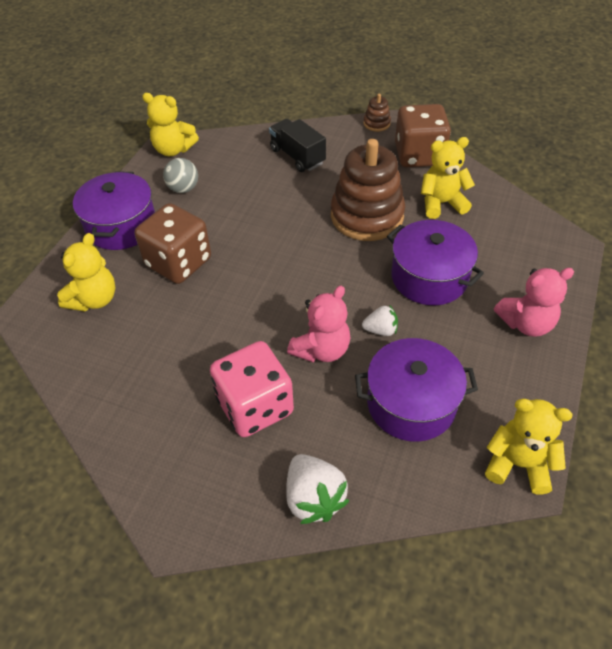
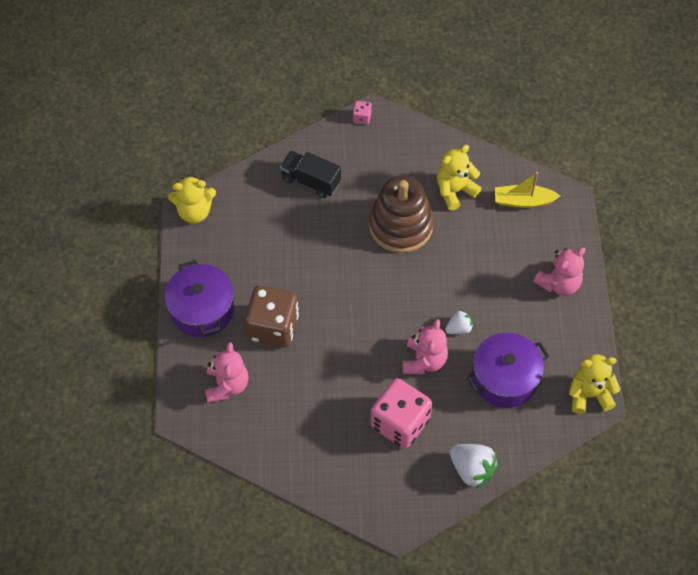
camera: 25 degrees left, 10 degrees up
(94, 299) = (227, 385): yellow teddy bear -> pink teddy bear
(183, 189) = (231, 252): grey ball -> none
(376, 123) = (362, 117): brown stacking toy -> pink dice
(419, 155) = (415, 143): brown dice -> none
(429, 277) = (474, 268): purple pot -> none
(515, 233) = (523, 201): none -> yellow boat

